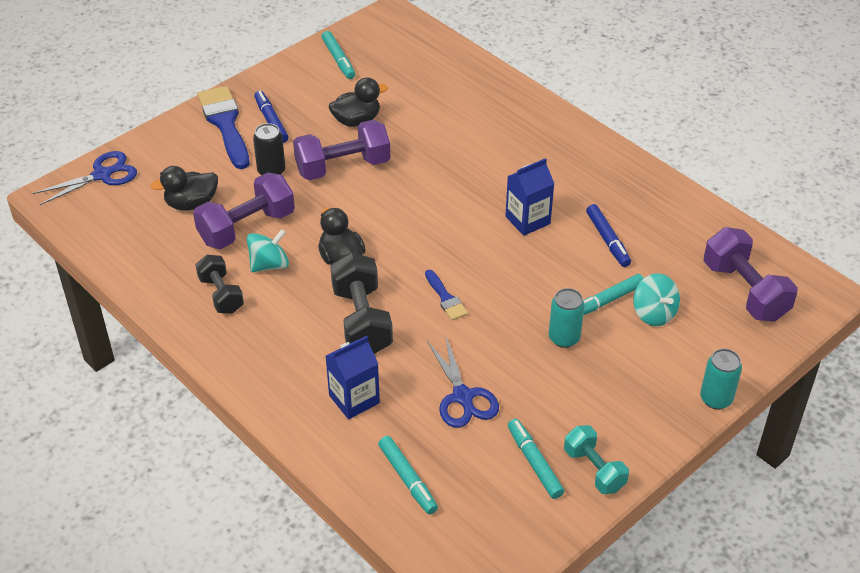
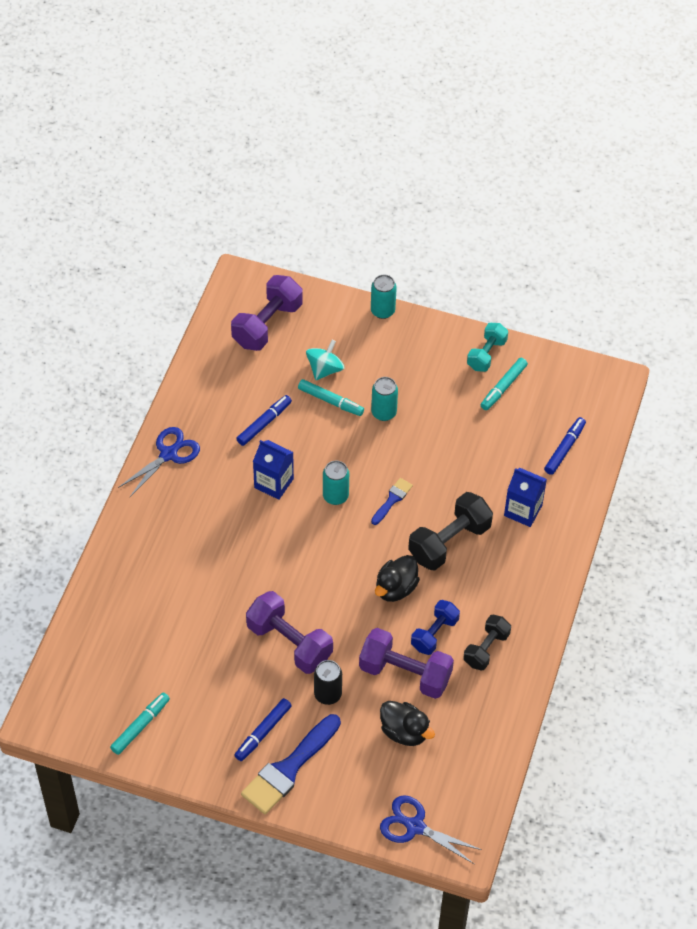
camera: 120 degrees left, 10 degrees up
(269, 265) = (434, 634): turquoise spinning top -> blue dumbbell
(356, 120) = (222, 664): black duck -> none
(408, 479) = (564, 449): turquoise marker -> blue marker
(463, 397) = (477, 449): blue scissors -> blue scissors (168, 454)
(481, 258) = (335, 496): none -> turquoise can

